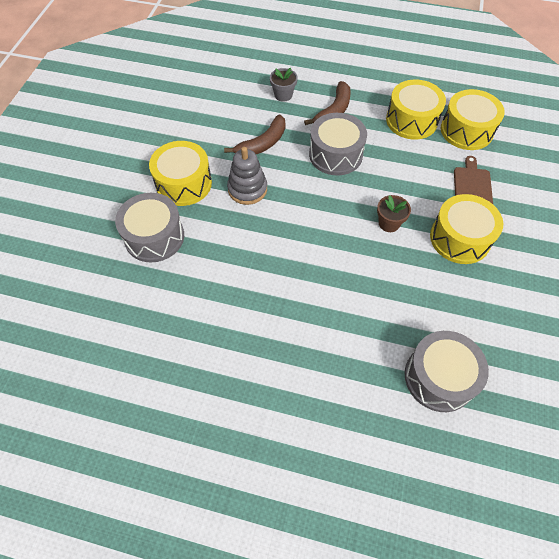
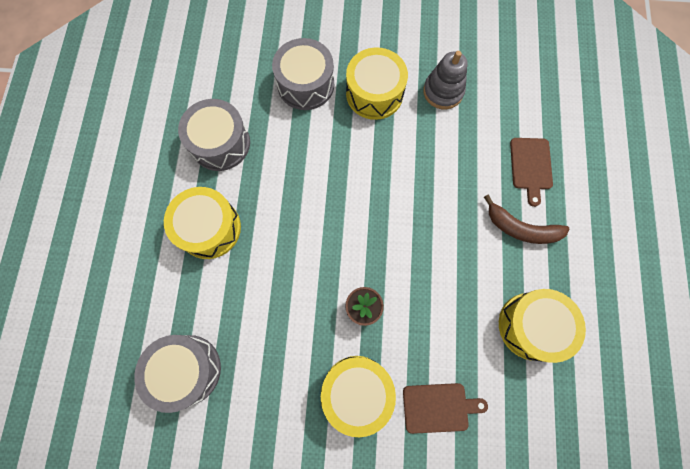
camera: 80 degrees right, 15 degrees up
(247, 189) = (380, 154): grey stacking toy -> grey stacking toy (443, 92)
(263, 143) = (447, 158): brown banana -> none
(283, 95) = (530, 166): grey flower pot -> brown cutting board
(335, 154) = (450, 239): grey drum -> grey drum (220, 143)
(466, 130) = (533, 400): yellow drum -> yellow drum (209, 228)

